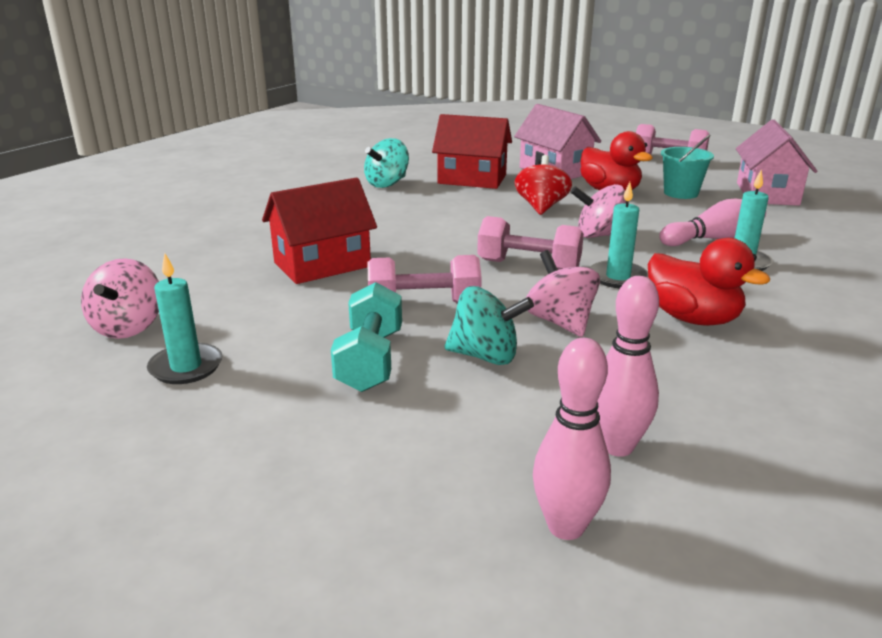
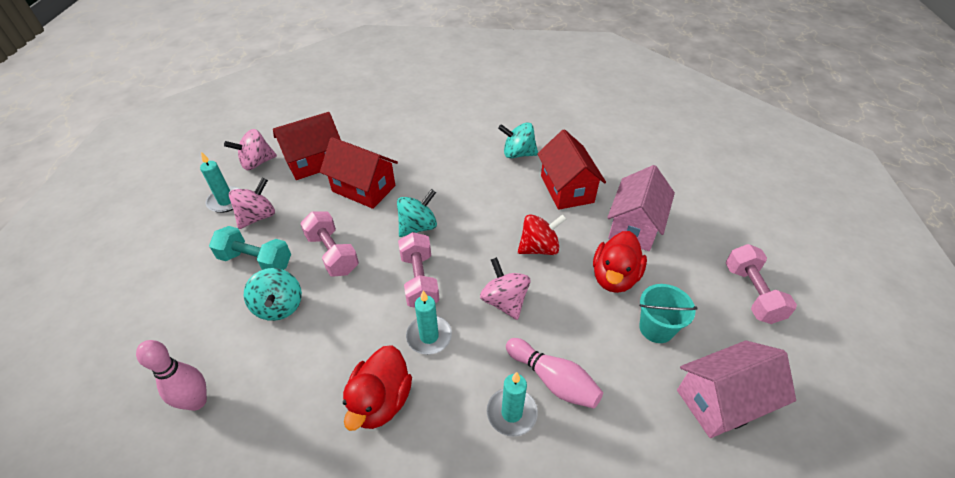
camera: 60 degrees right, 20 degrees up
(208, 285) = (314, 162): none -> red house
(370, 360) = (256, 261): turquoise dumbbell -> turquoise dumbbell turned 45 degrees clockwise
(439, 249) = (418, 227): none -> turquoise spinning top
(560, 322) = (339, 326): pink spinning top -> pink spinning top (258, 217)
(566, 527) = (120, 400): pink bowling pin -> none

